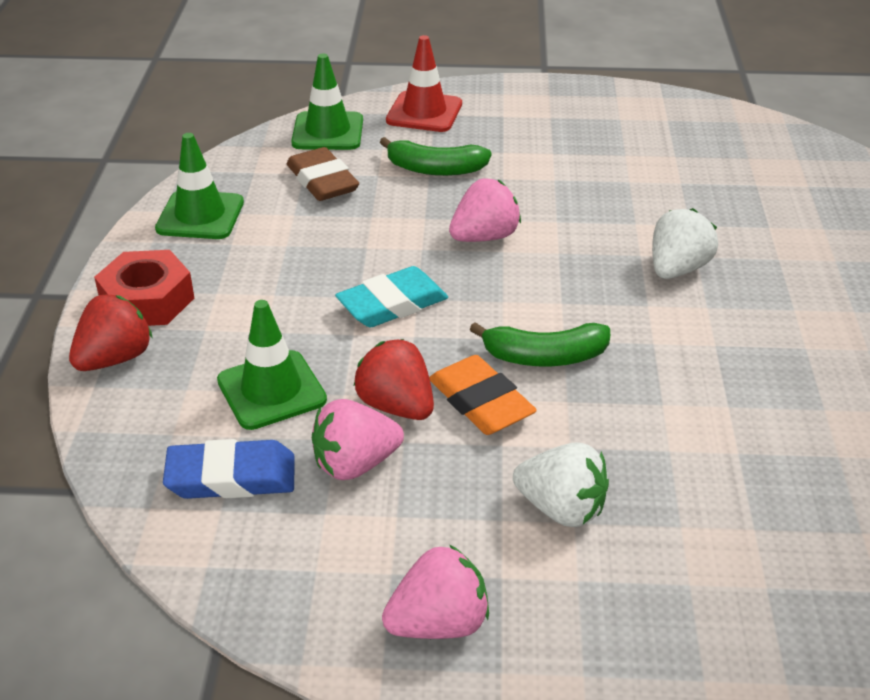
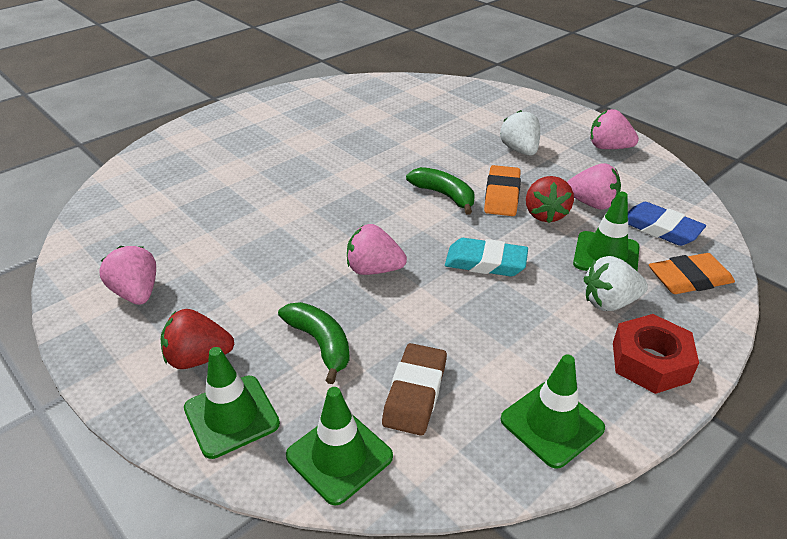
camera: 135 degrees left, 0 degrees up
(115, 358) = (697, 328): red strawberry -> red strawberry (198, 358)
(152, 416) = (689, 279): none -> orange eraser
(424, 112) = (231, 416): red traffic cone -> green traffic cone
(624, 122) = (136, 293): none -> pink strawberry
(677, 269) = (312, 193): white strawberry -> white strawberry (609, 302)

